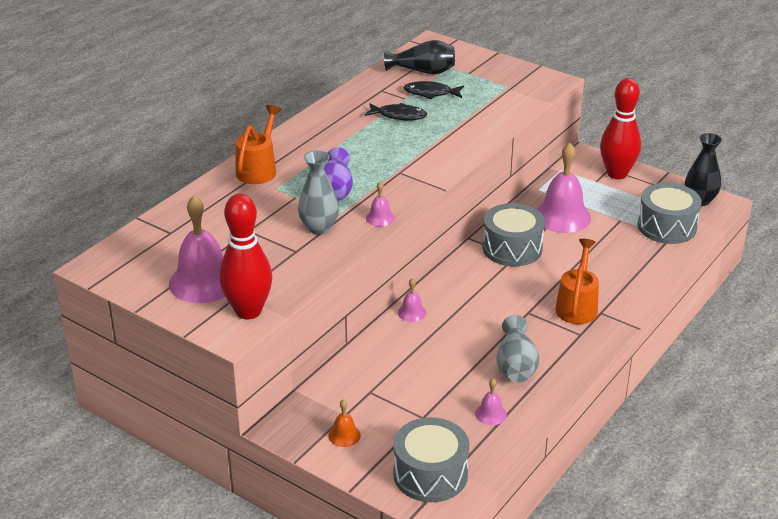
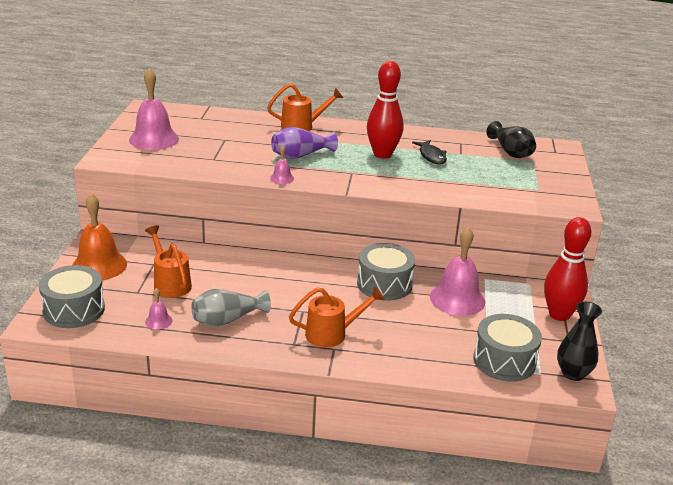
camera: 60 degrees right, 5 degrees down
(248, 311) = (131, 159): red bowling pin -> red bowling pin (382, 154)
(319, 227) = (249, 160): grey vase -> none
(344, 435) = (99, 265): orange bell -> orange bell, size x2.19
(411, 312) = (258, 259): pink bell -> none
(420, 388) = (170, 283): none -> orange watering can
(430, 93) = (481, 161): black fish -> none

